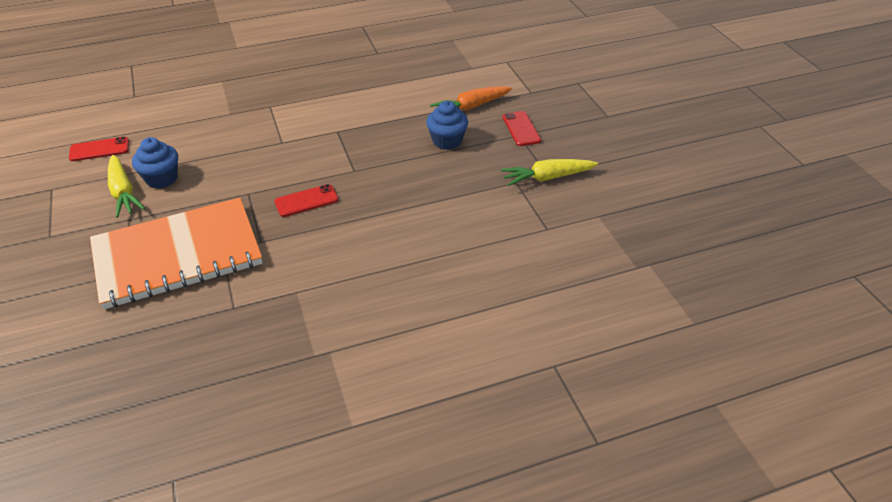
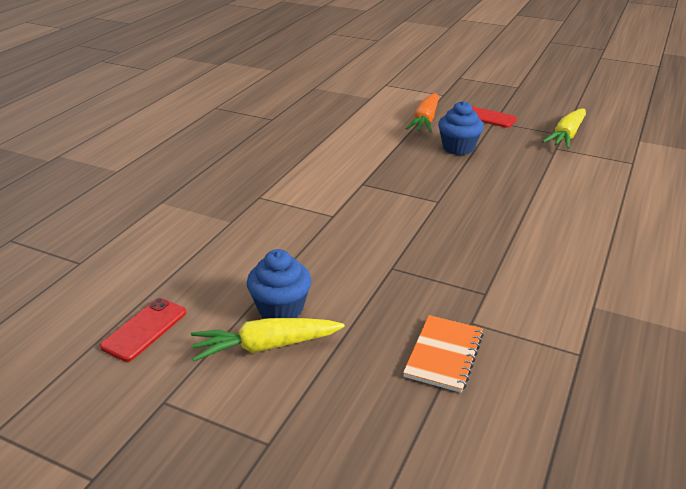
camera: 45 degrees left, 10 degrees down
(123, 193) = (265, 346): yellow carrot -> yellow carrot turned 150 degrees clockwise
(178, 255) = (444, 355): orange notebook -> orange notebook, size x0.43
(306, 201) = (452, 242): red phone -> none

